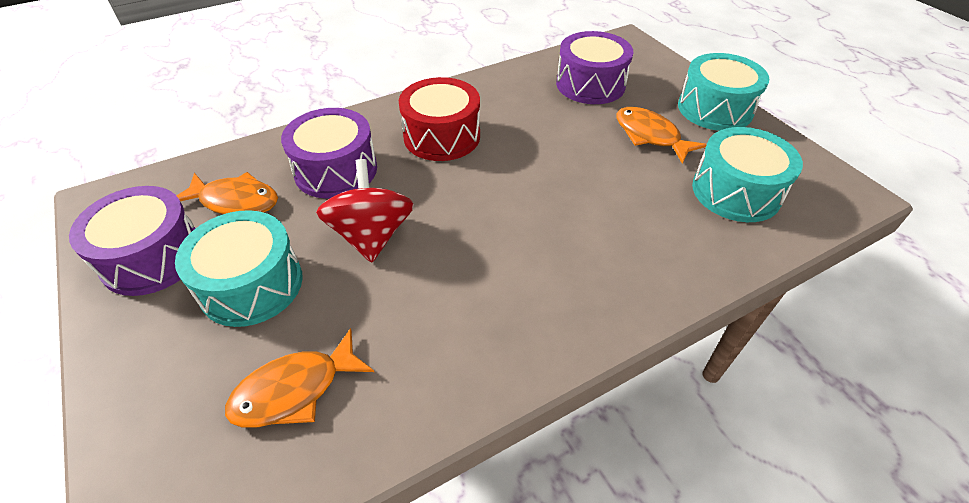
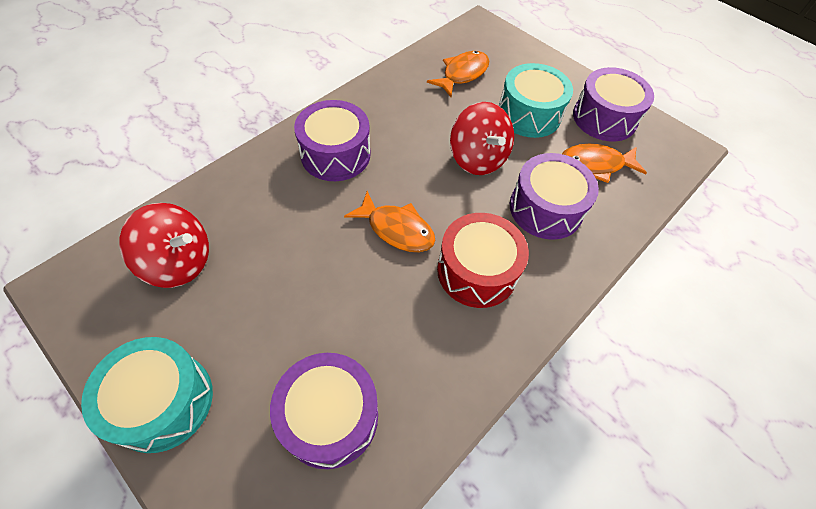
camera: 160 degrees right, 10 degrees up
(558, 277) = (335, 154): none -> purple drum
(650, 136) = (255, 325): orange fish -> orange fish (396, 229)
(736, 192) = (179, 262): turquoise drum -> red spinning top

